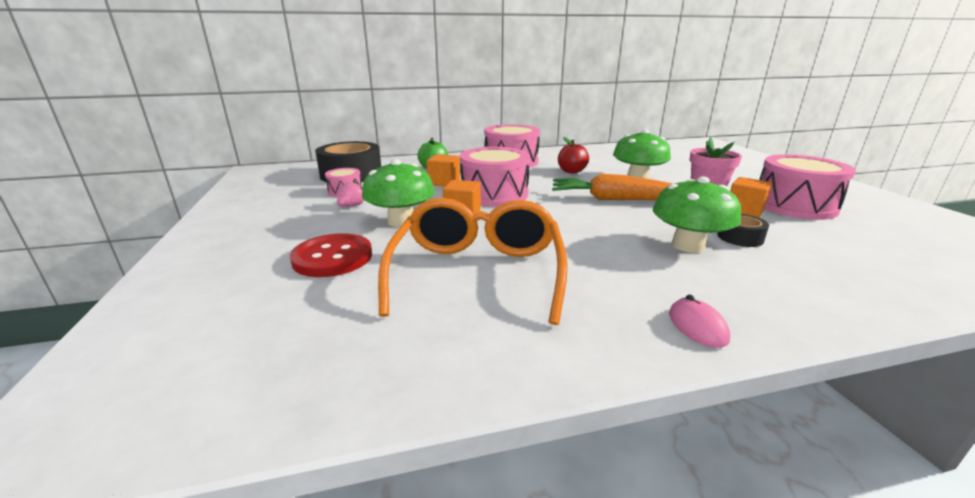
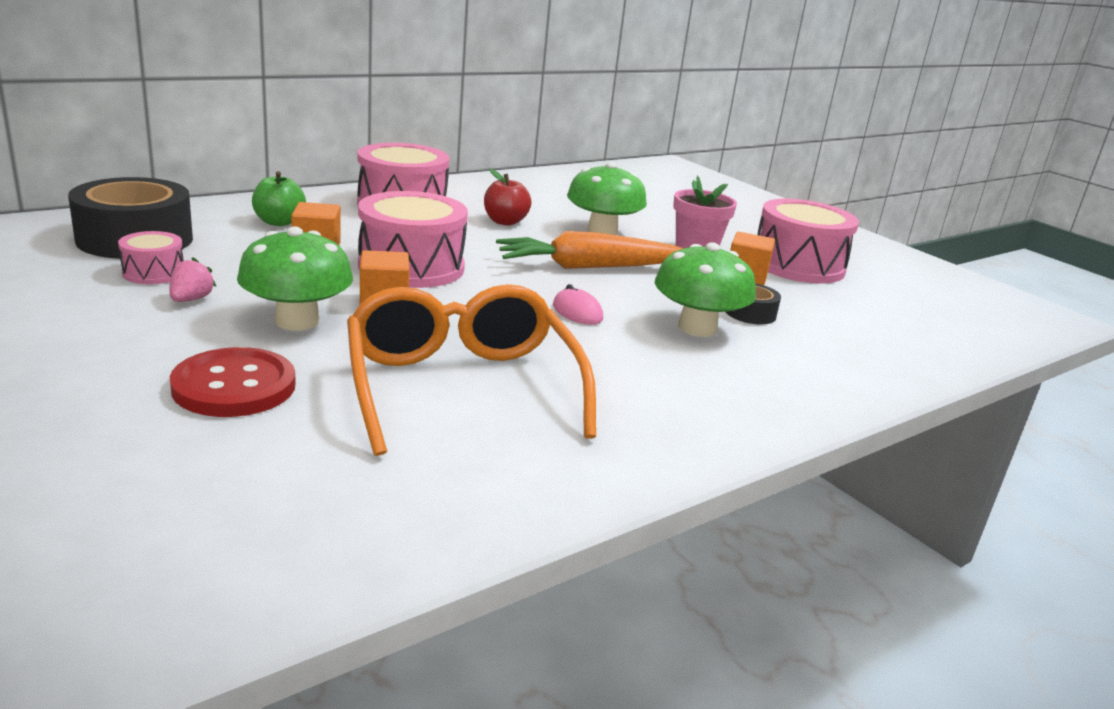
camera: 25 degrees left, 0 degrees up
(697, 326) = (735, 421): pink mouse -> pink mouse (577, 312)

